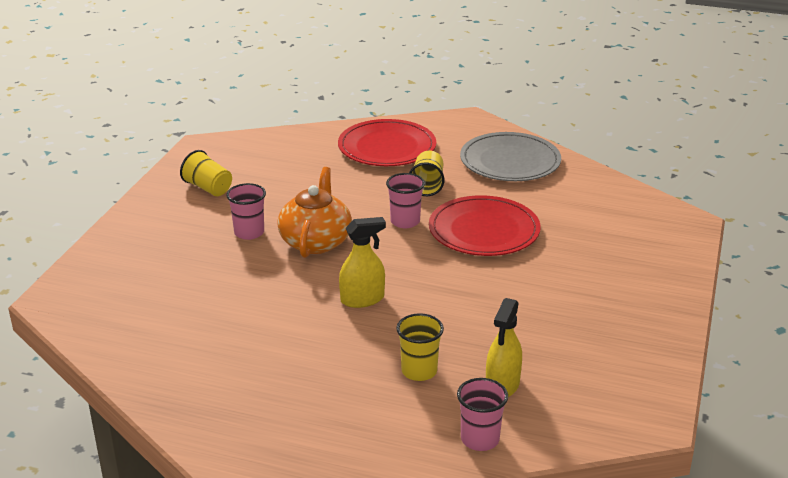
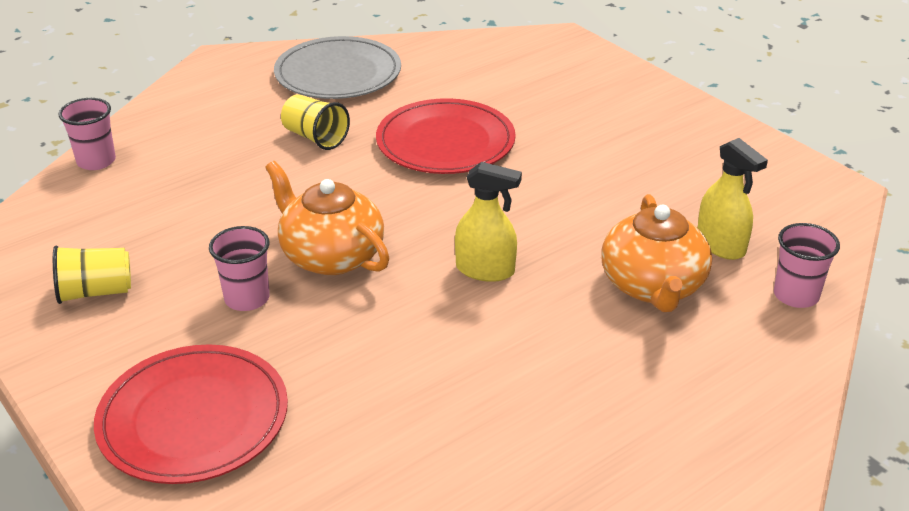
camera: 55 degrees left, 5 degrees up
(362, 299) = (485, 270): yellow spray bottle -> yellow spray bottle turned 90 degrees clockwise
(387, 147) = (200, 129): red plate -> red plate (193, 418)
(405, 221) = (368, 181): pink cup -> pink cup (96, 161)
(419, 371) = (653, 286): yellow cup -> orange teapot

